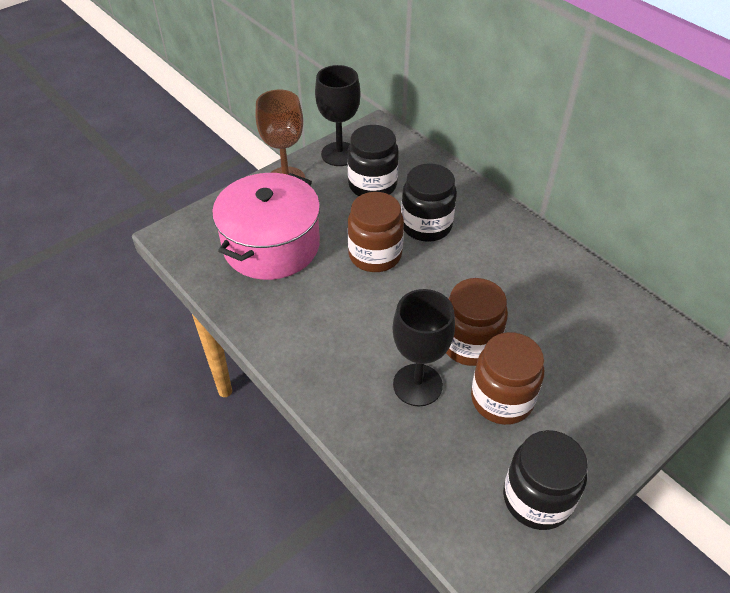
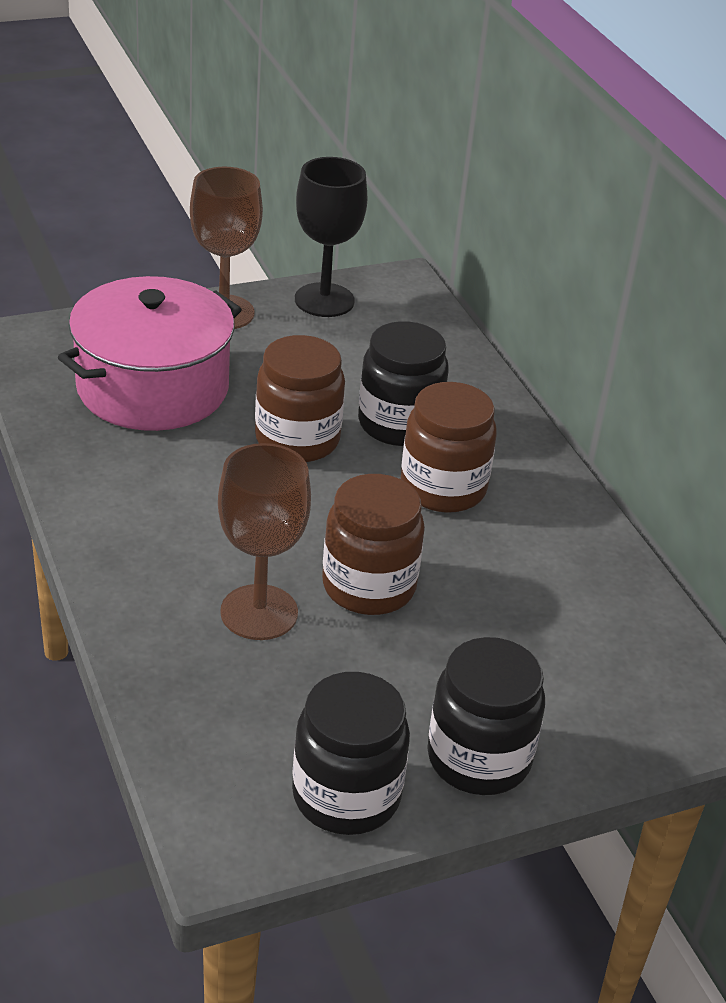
camera: 15 degrees right, 10 degrees down
(372, 185) = (349, 352): black jar -> black jar (478, 758)
(417, 385) = (259, 612): black goblet -> brown goblet
(501, 399) = (372, 666): brown jar -> brown jar (443, 488)

